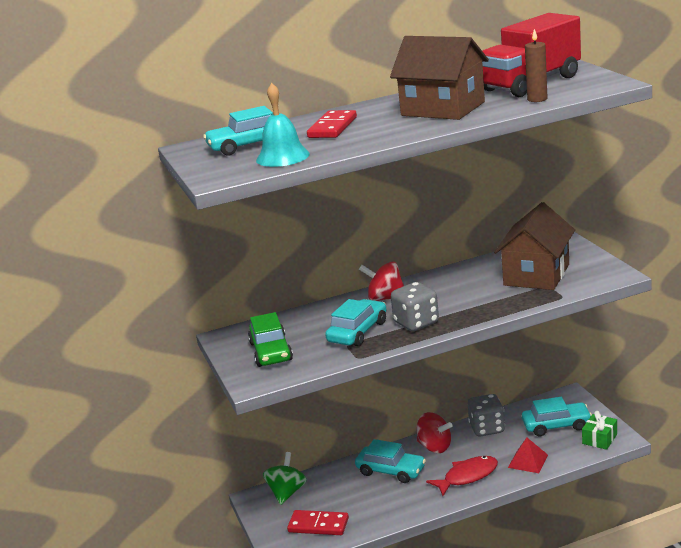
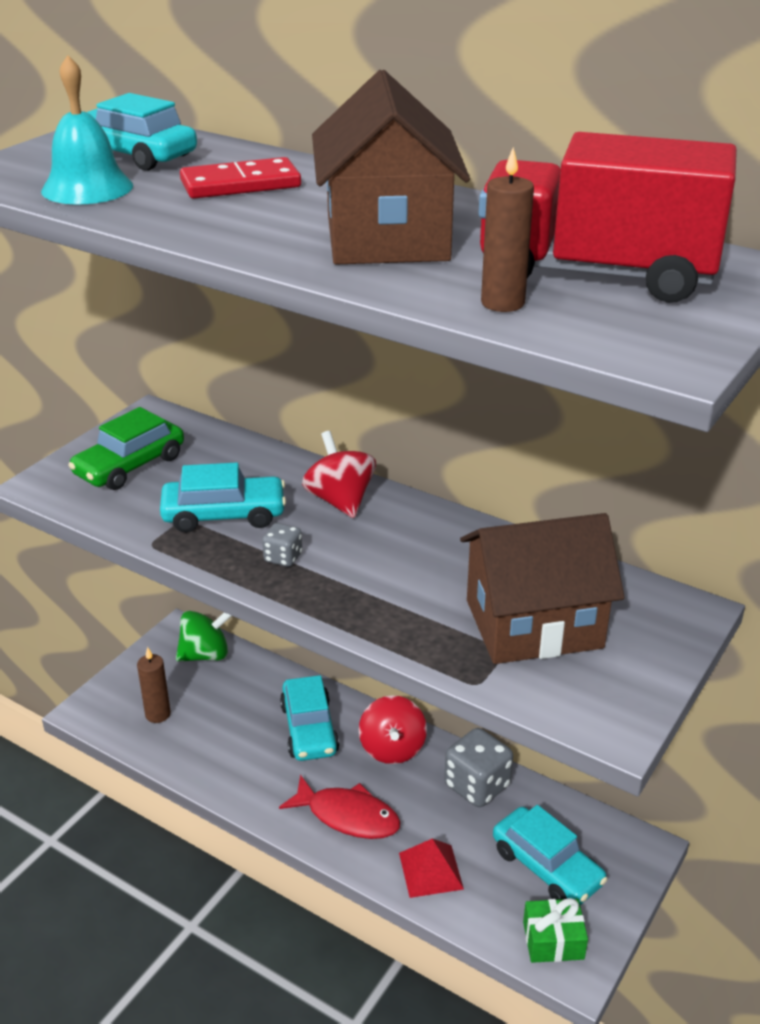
camera: 50 degrees right, 10 degrees up
(318, 525) = (158, 714): red domino -> brown candle
(416, 323) = (283, 558): grey dice -> grey dice, size x0.52

